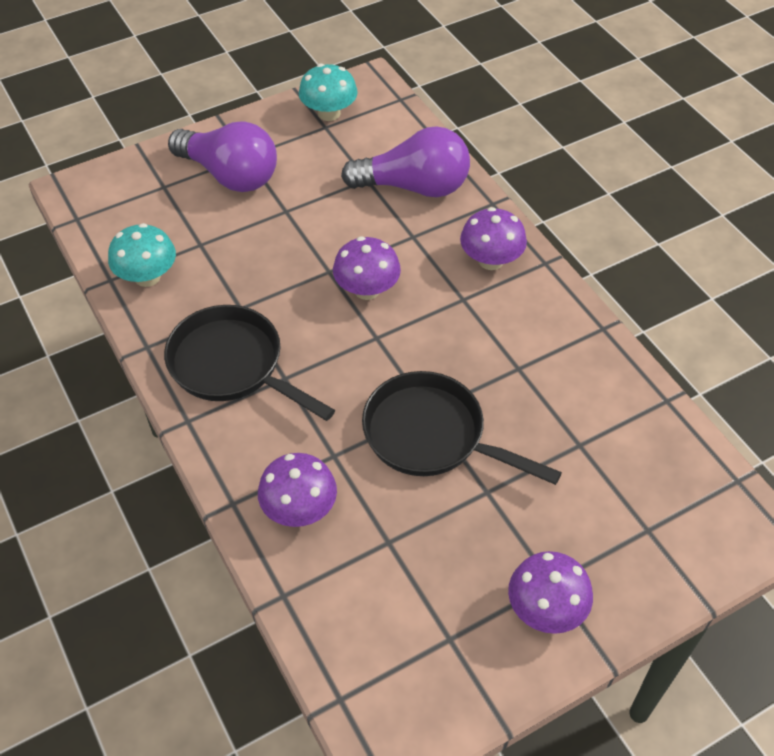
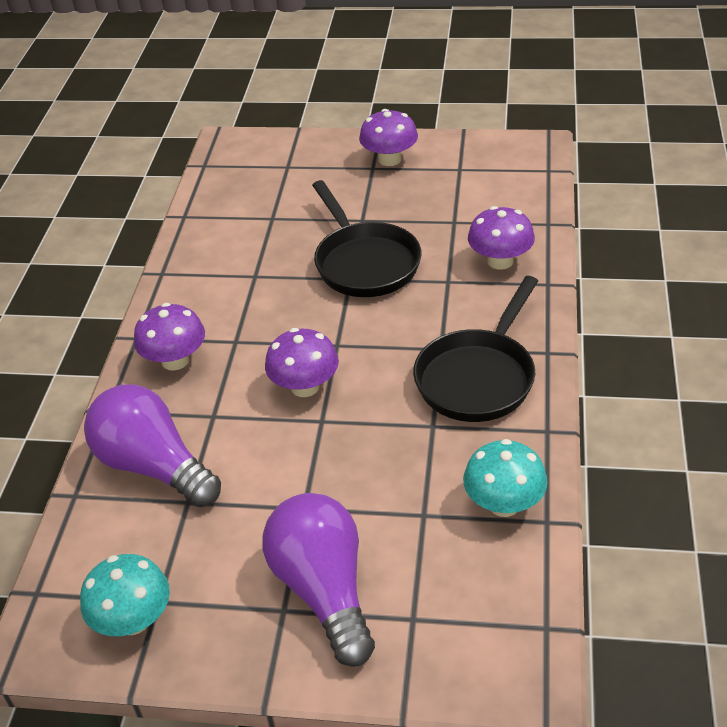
camera: 140 degrees left, 10 degrees down
(232, 365) = (478, 377): black pan -> black pan turned 45 degrees clockwise

